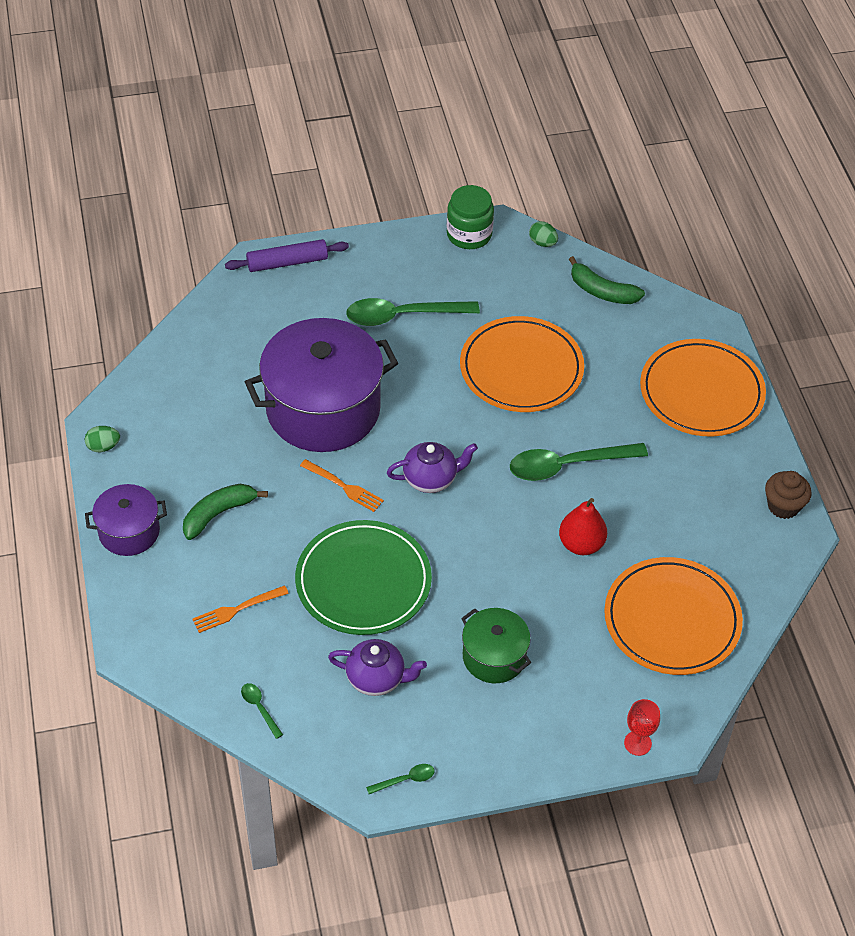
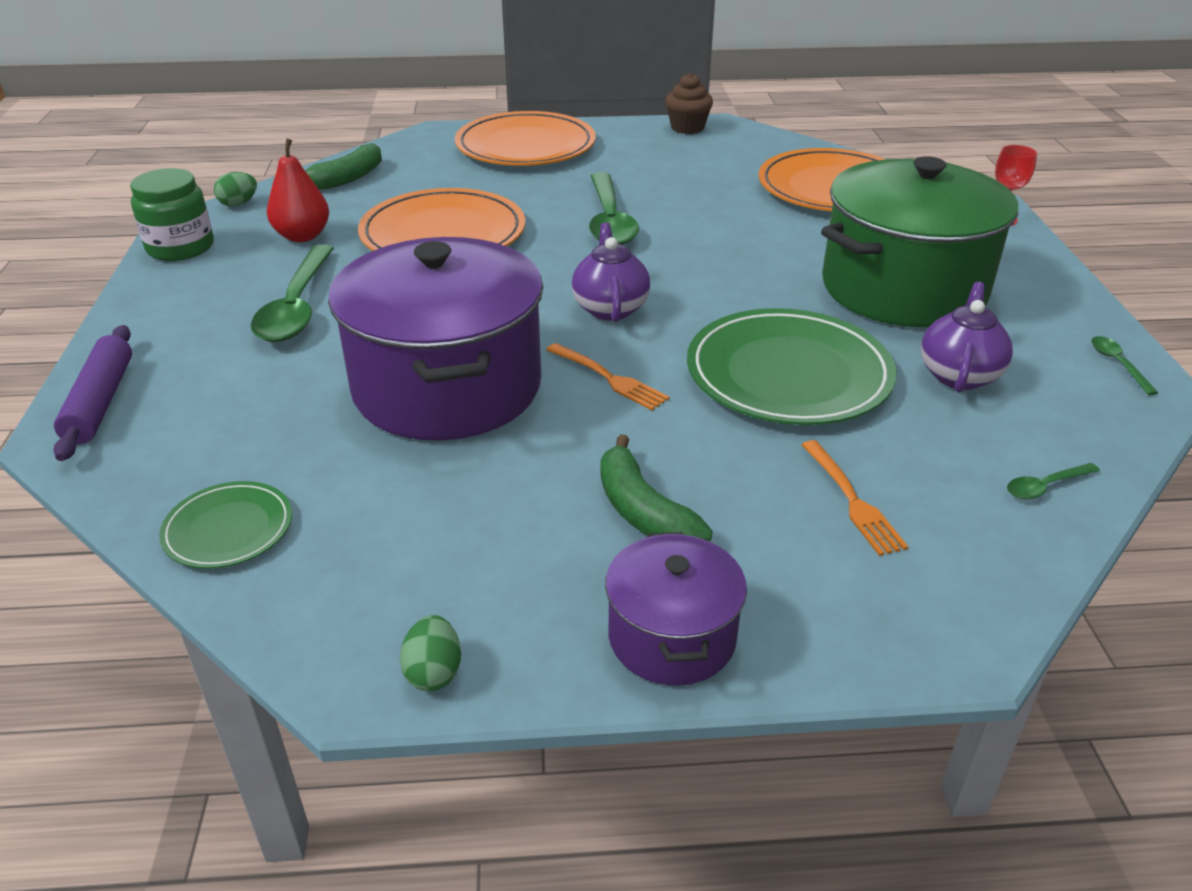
camera: 80 degrees left, 15 degrees down
(189, 348) = (228, 529): none -> green plate
(344, 487) = (609, 378): orange fork -> orange fork turned 90 degrees clockwise
(494, 657) = (903, 288): green pot -> green pot, size x1.97
(581, 544) = (729, 223): red pear -> red pear (302, 236)

